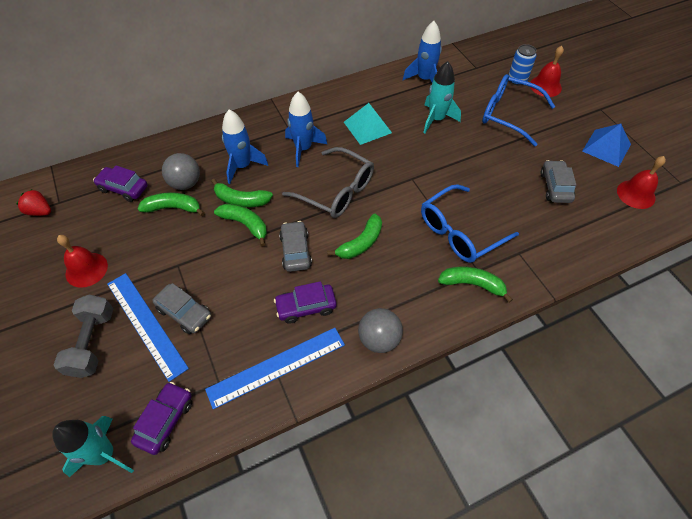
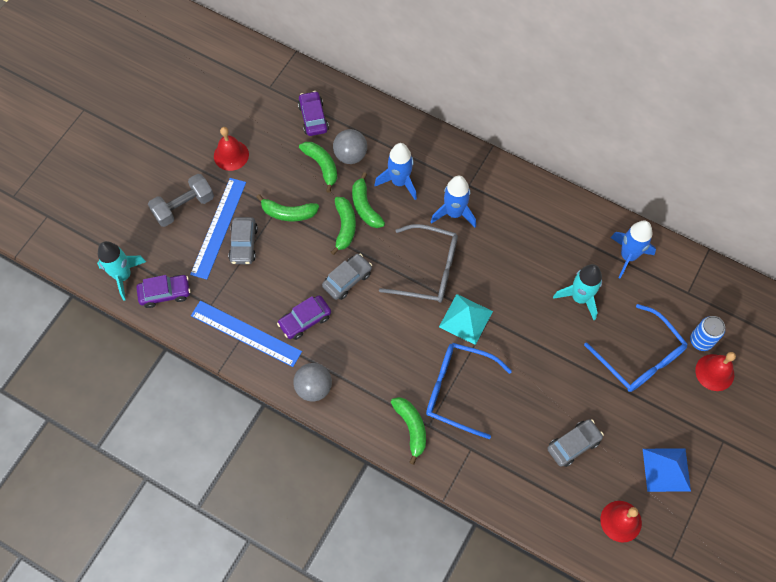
camera: 55 degrees right, 10 degrees up
(40, 211) = (253, 83): red strawberry -> none
(306, 307) = (305, 320): purple car -> purple car turned 75 degrees counterclockwise
(337, 191) = (428, 270): grey glasses -> grey glasses turned 75 degrees counterclockwise
(361, 243) = (390, 321): green banana -> green banana (288, 213)
(367, 127) = (521, 246): turquoise pyramid -> turquoise pyramid (466, 319)
(508, 114) = (640, 357): blue glasses -> blue glasses turned 150 degrees clockwise

